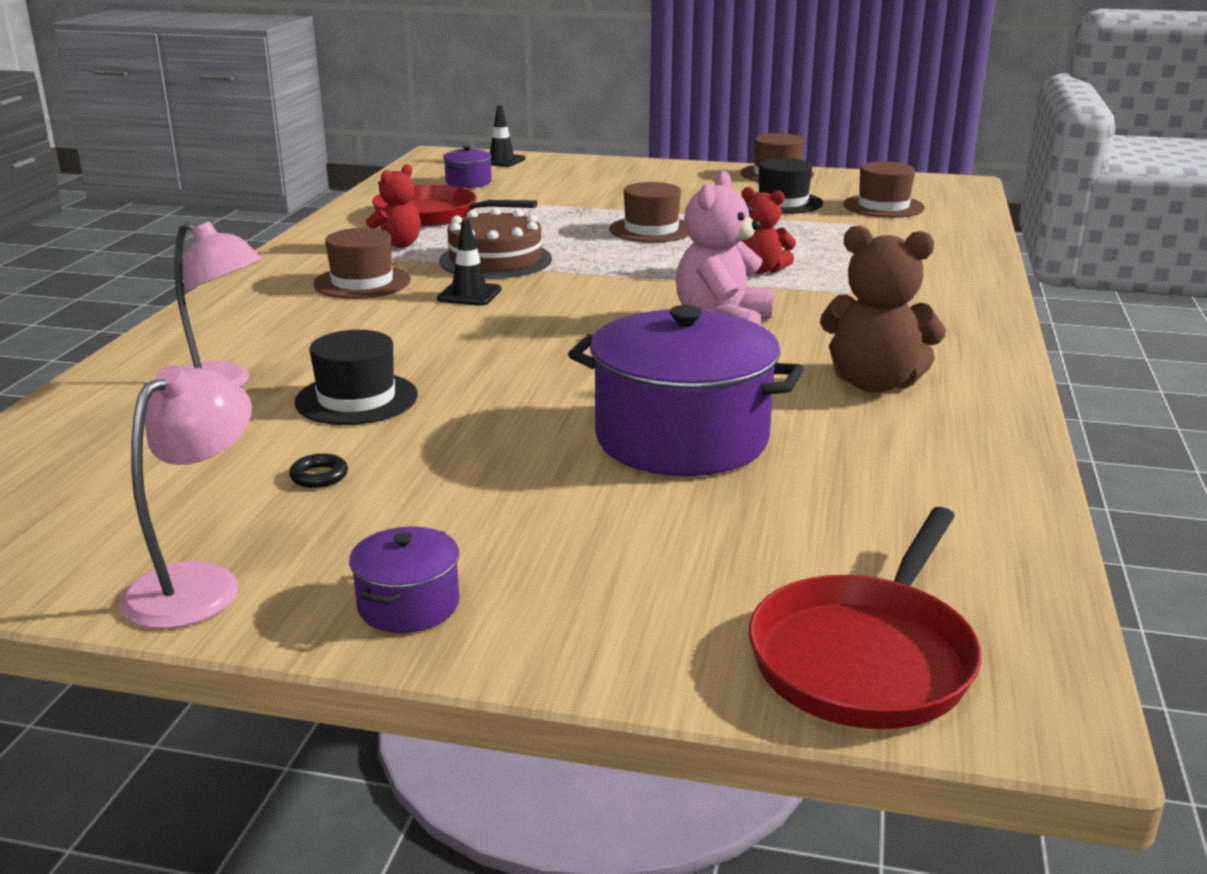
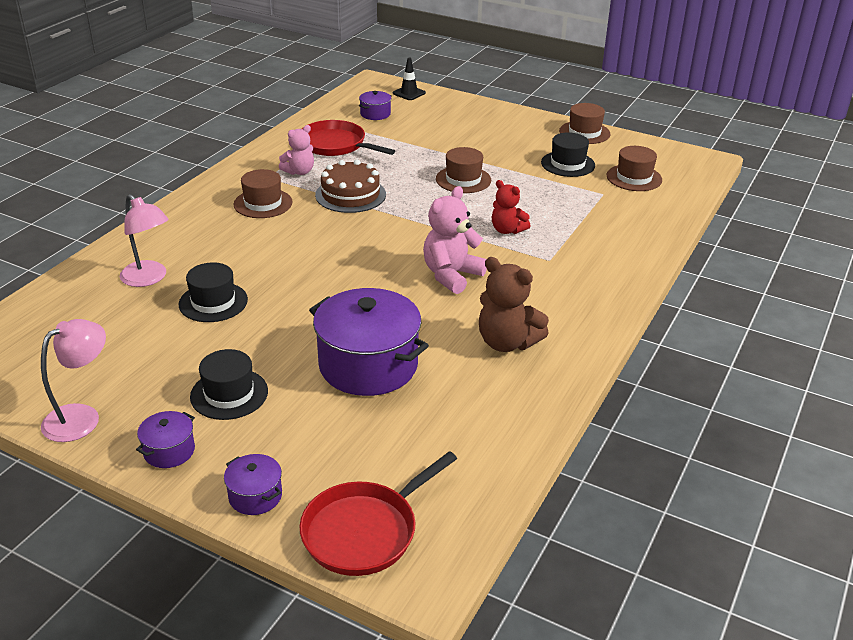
camera: 15 degrees right, 10 degrees up
(319, 476) = (168, 356): black ring -> none
(396, 245) = (299, 172): red teddy bear -> pink teddy bear
(468, 508) = (229, 394): none -> black hat
(469, 294) = (318, 224): black traffic cone -> none
(623, 643) = (255, 496): none -> purple pot

